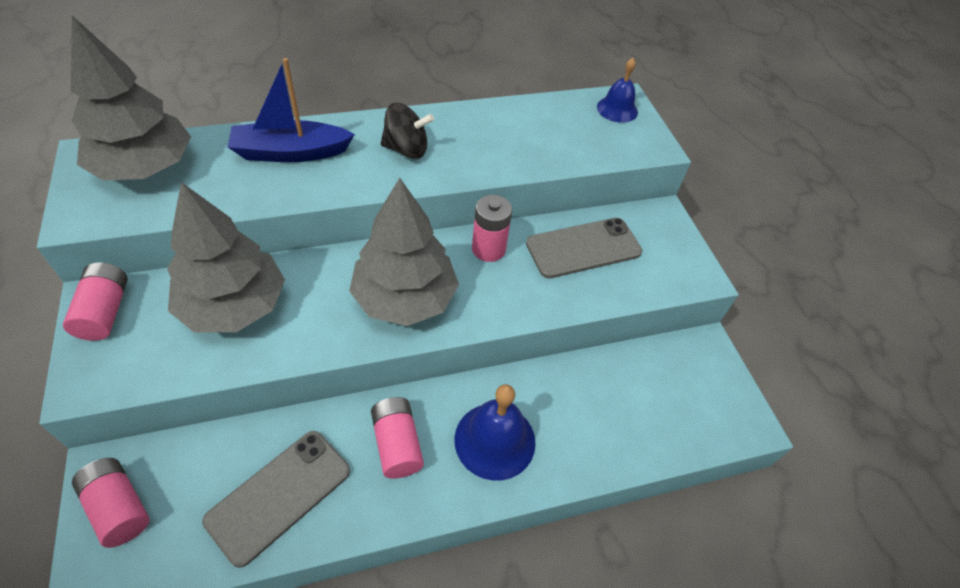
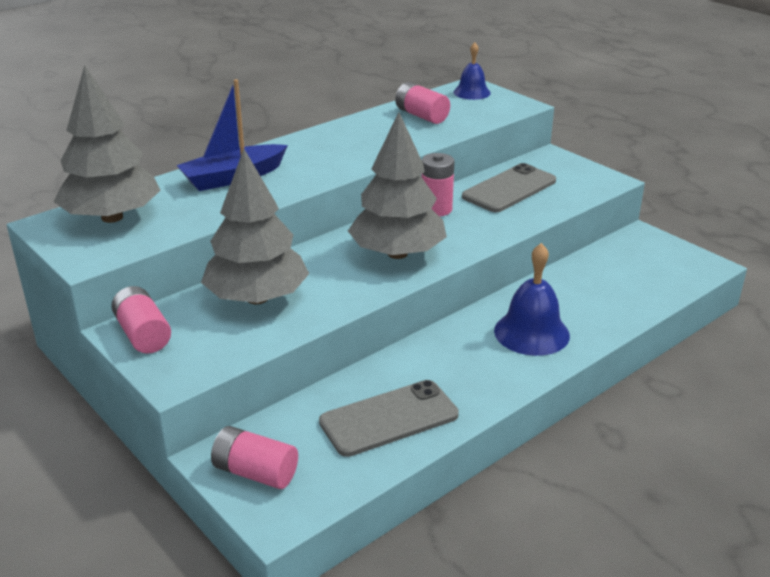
camera: 20 degrees left, 20 degrees down
(279, 495) = (389, 418): grey phone -> grey phone turned 45 degrees clockwise
(397, 444) = (457, 359): pink battery -> pink battery (421, 116)
(406, 149) = (329, 152): black spinning top -> none

